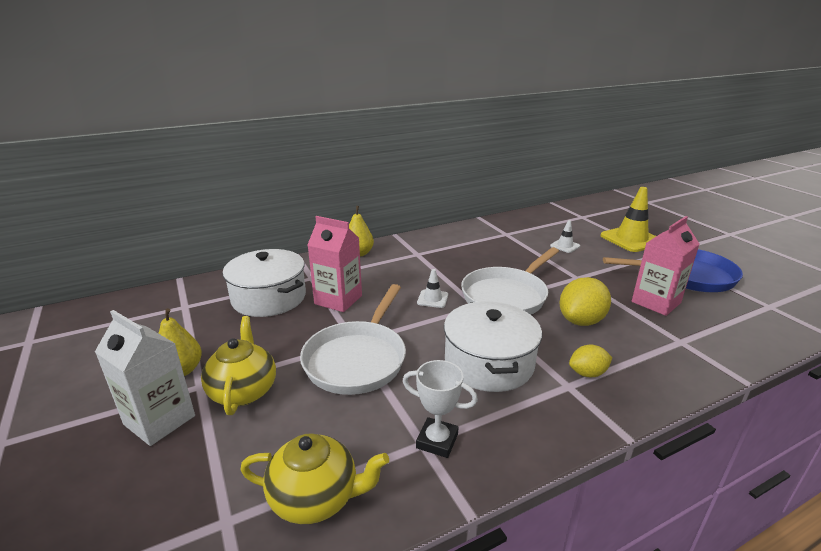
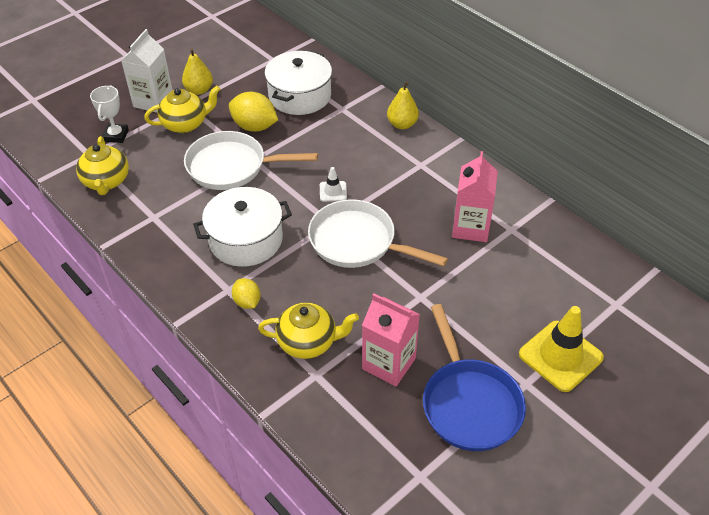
camera: 75 degrees right, 20 degrees up
(338, 300) = (310, 134): pink carton -> pink carton (471, 227)
(437, 441) = (156, 223): white trophy -> white trophy (116, 135)
(565, 246) = (502, 285): white traffic cone -> none
(581, 321) = (329, 299): yellow lemon -> yellow lemon (254, 126)
(640, 340) = (308, 342): none -> yellow teapot

